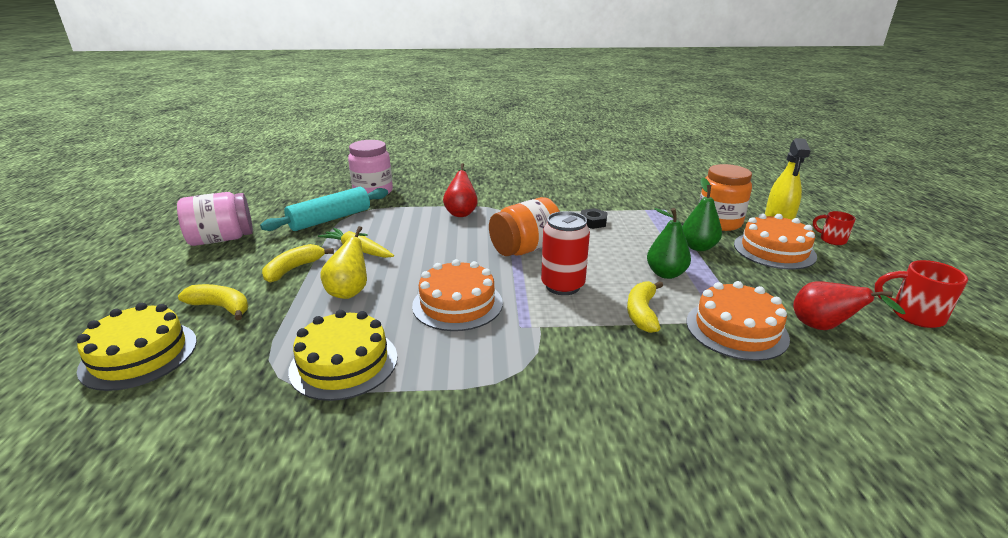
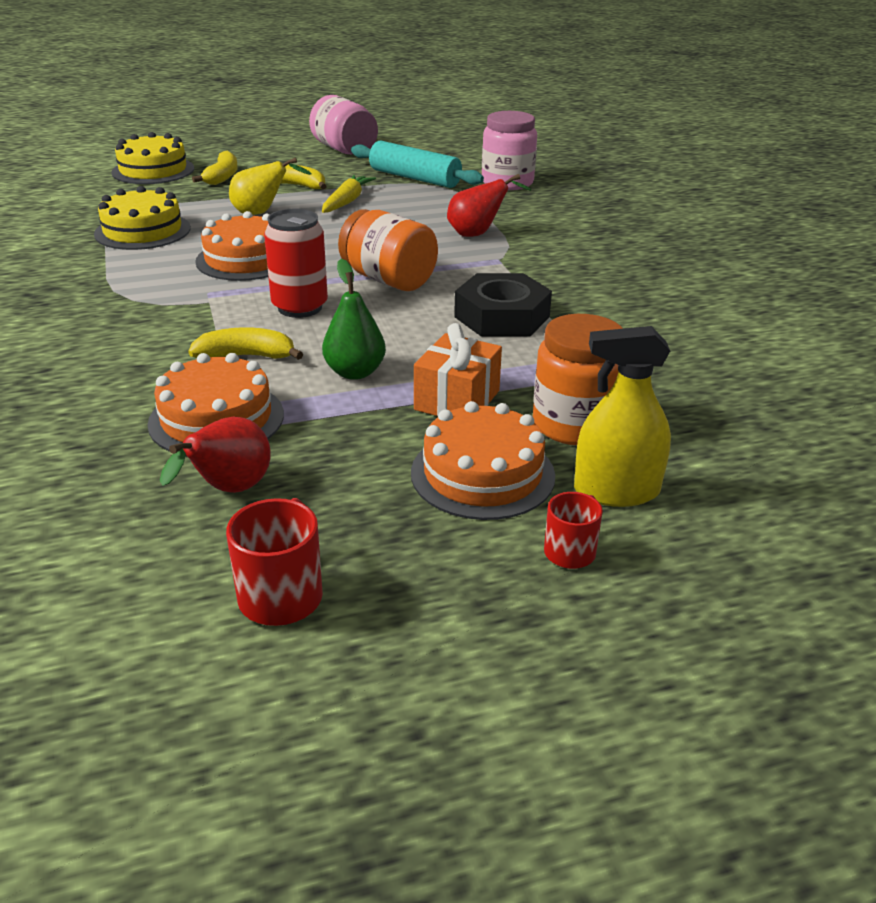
camera: 75 degrees right, 5 degrees up
(593, 222) = (502, 316): black nut -> black nut, size x1.98
(698, 247) = (457, 400): green pear -> orange gift

